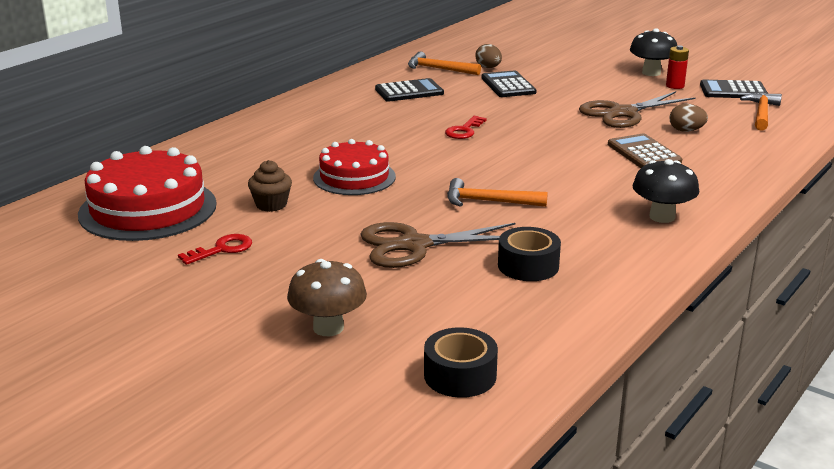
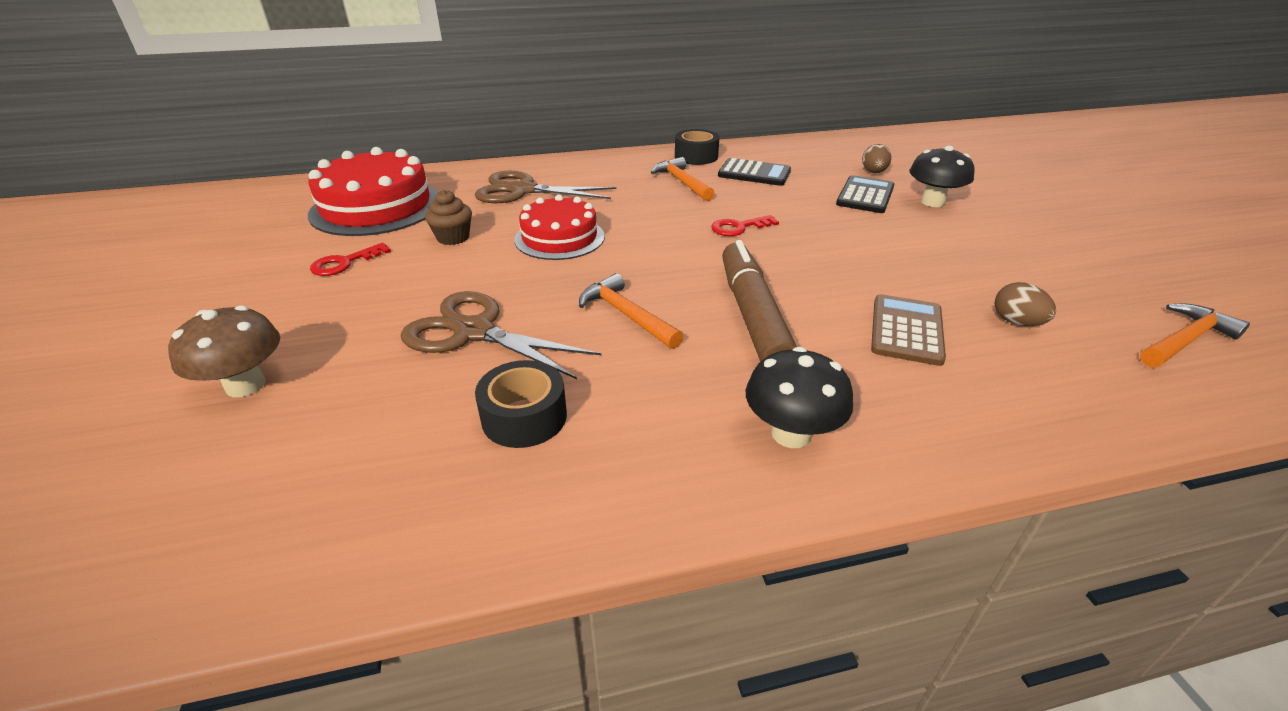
camera: 40 degrees right, 10 degrees up
(222, 249) = (345, 263): red key -> red key turned 135 degrees clockwise
(439, 69) = (819, 160): orange hammer -> orange hammer (682, 182)
(460, 375) = (203, 527): black tape -> black tape (696, 156)
(558, 175) = (752, 316): none -> brown marker
(623, 113) = (957, 269): brown scissors -> brown scissors (523, 191)
(651, 73) = (1074, 231): black mushroom -> black mushroom (932, 202)
(675, 86) = (1086, 257): red battery -> none
(733, 91) = (1176, 292): black calculator -> none

